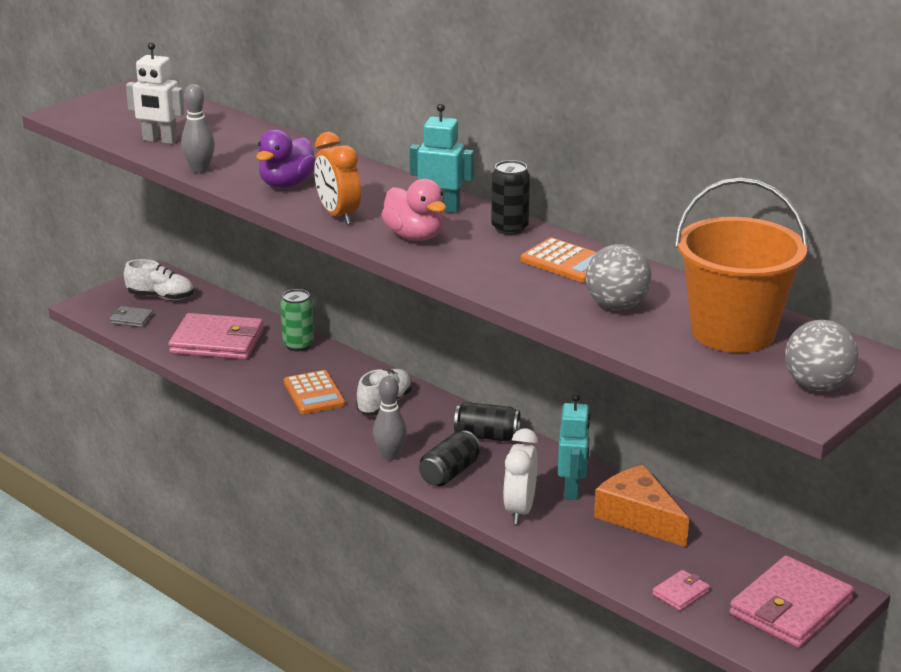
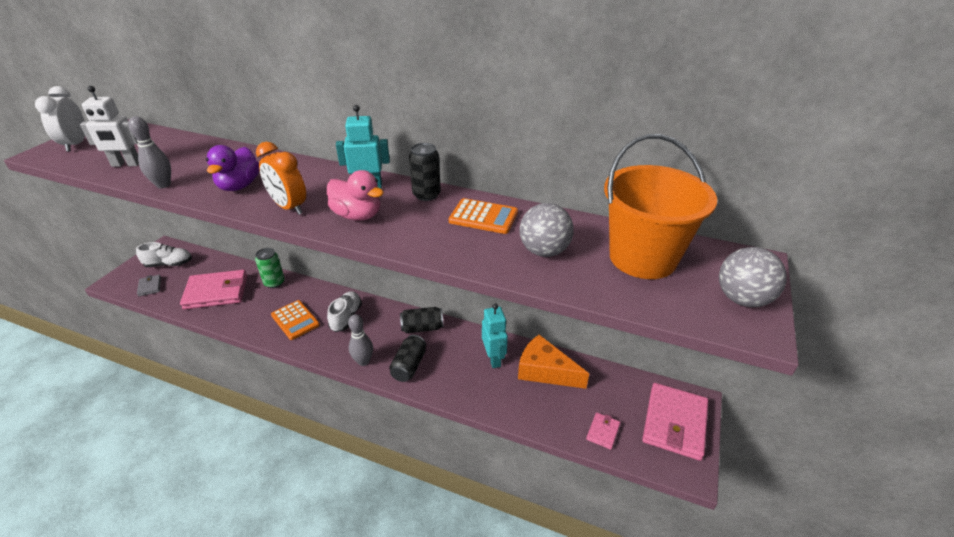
camera: 20 degrees left, 10 degrees up
(131, 319) = (150, 286): grey wallet -> grey wallet turned 75 degrees clockwise
(519, 510) = (467, 386): white clock -> white clock (76, 144)

